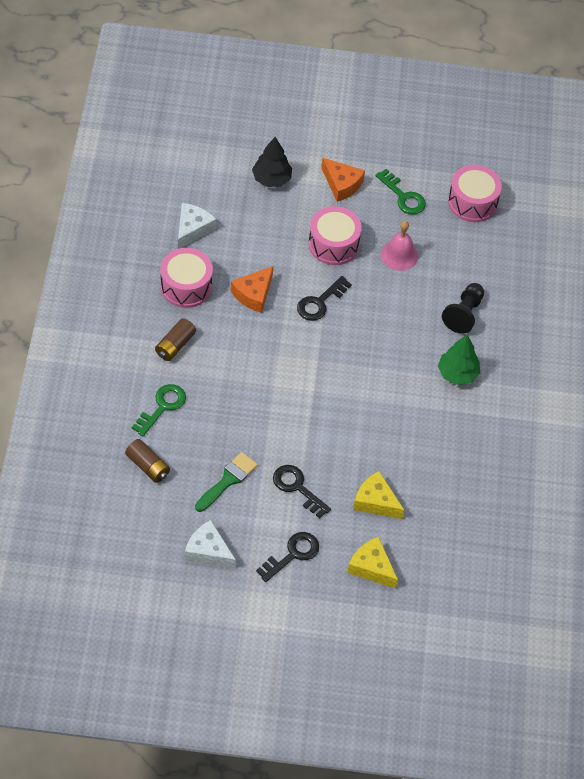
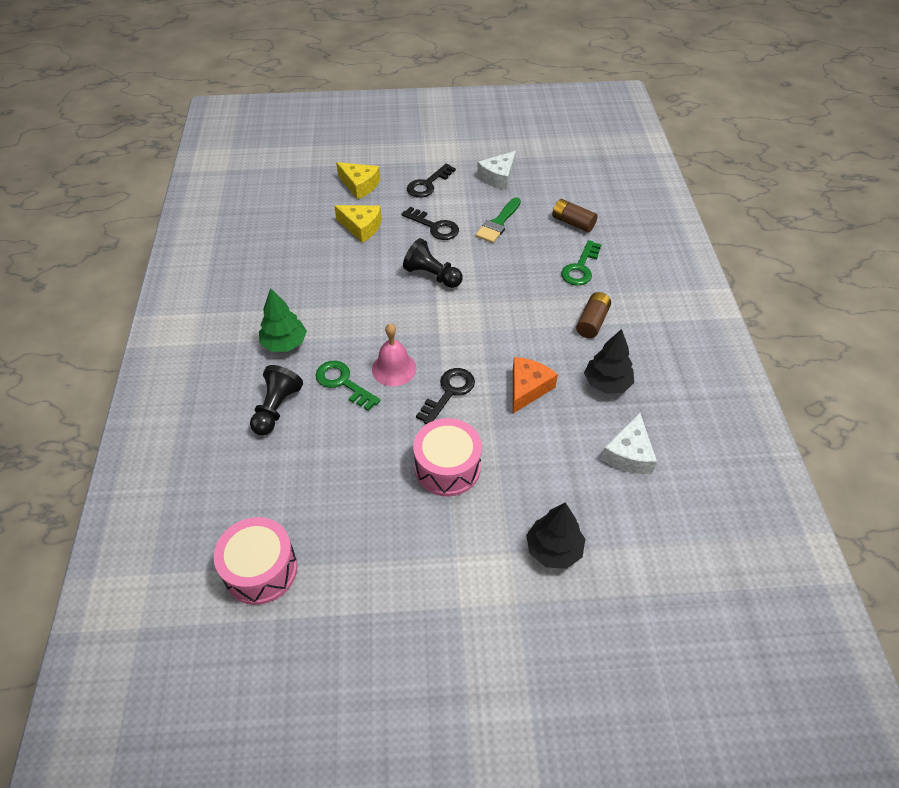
camera: 175 degrees right, 5 degrees down
(186, 286) = (607, 383): pink drum -> black tree
(208, 551) = (498, 177): white cheese -> white cheese turned 105 degrees clockwise
(312, 424) = (432, 275): none -> black pawn
(341, 184) = (453, 561): orange cheese -> none
(399, 255) = (360, 468): pink bell -> pink bell (394, 368)
(403, 196) = (362, 559): green key -> green key (343, 383)

